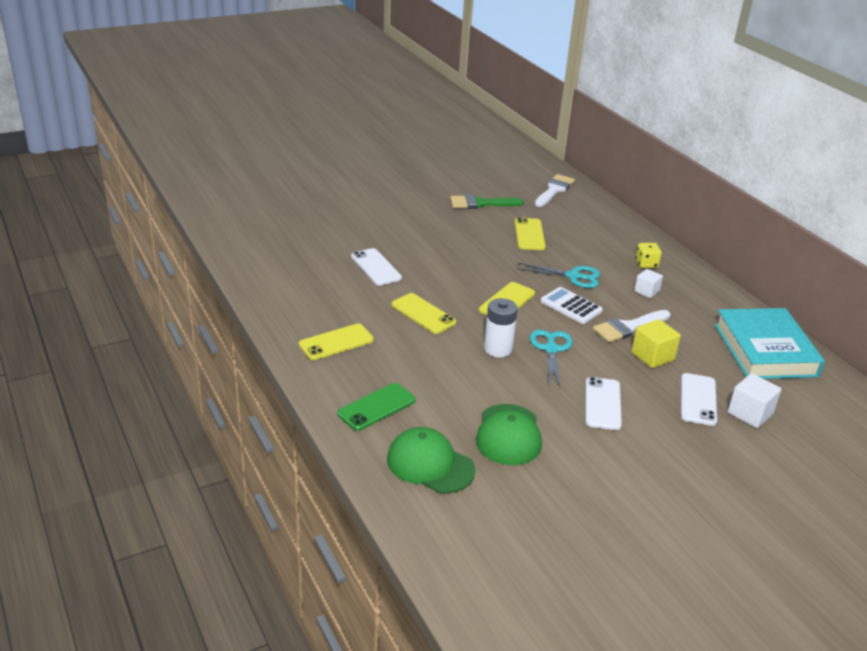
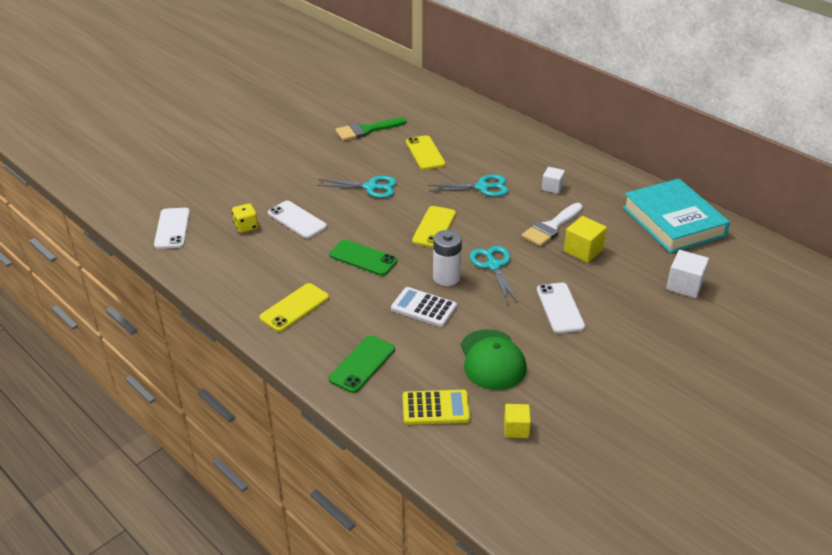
camera: 15 degrees left, 5 degrees up
(423, 314) = (363, 258): yellow phone -> green phone
(430, 464) = (435, 408): green cap -> yellow calculator
(461, 254) = (371, 187): none -> turquoise scissors
(503, 504) = (516, 428): none -> yellow cube
(554, 190) = (428, 101): white brush -> none
(571, 306) = (493, 218): white calculator -> white calculator (423, 308)
(646, 264) = (541, 160): yellow dice -> yellow dice (246, 226)
(698, 399) = (637, 283): white phone -> white phone (172, 228)

